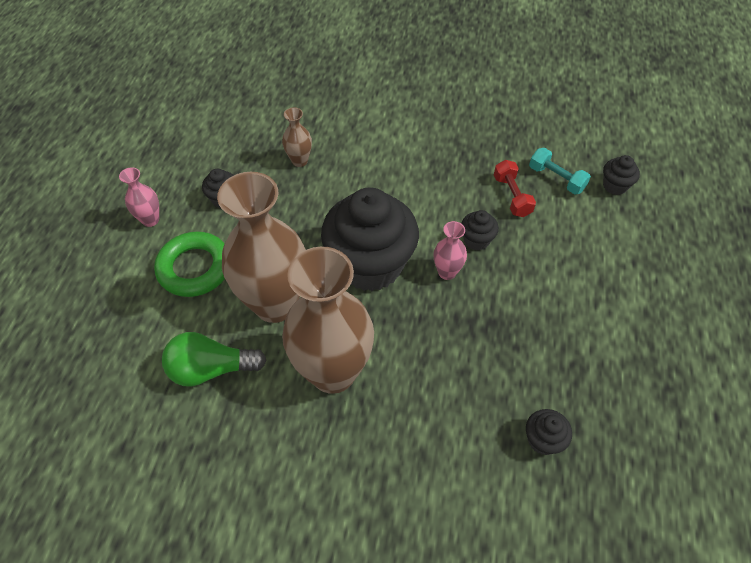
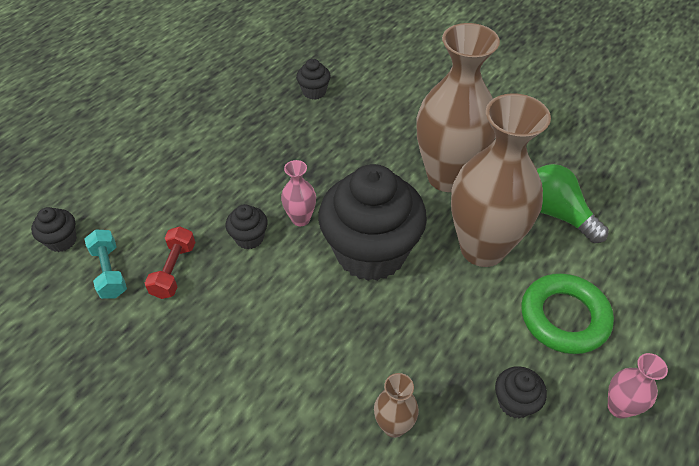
camera: 155 degrees left, 5 degrees down
(211, 369) = (557, 214): green light bulb -> green light bulb turned 150 degrees counterclockwise

